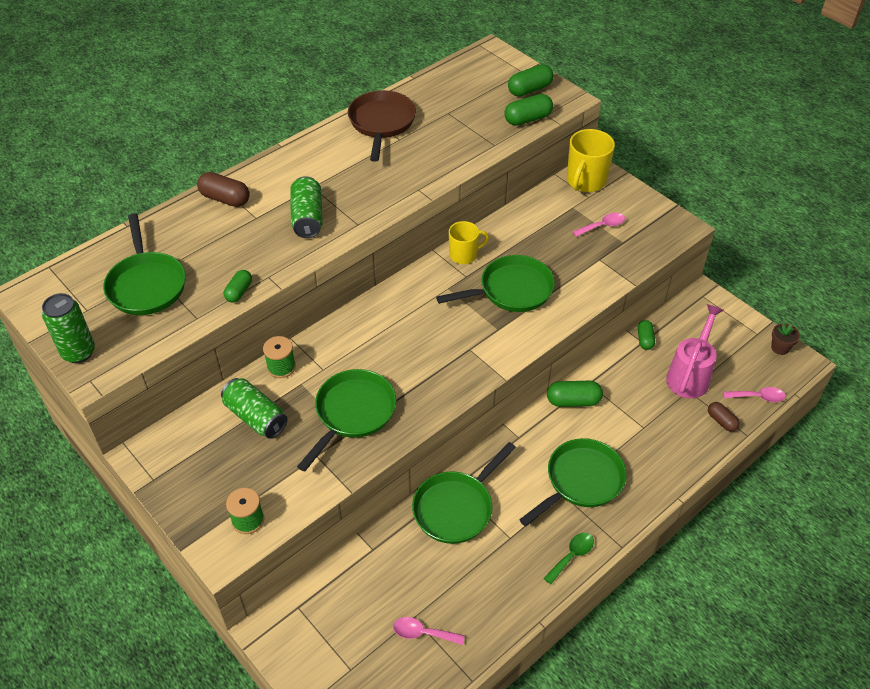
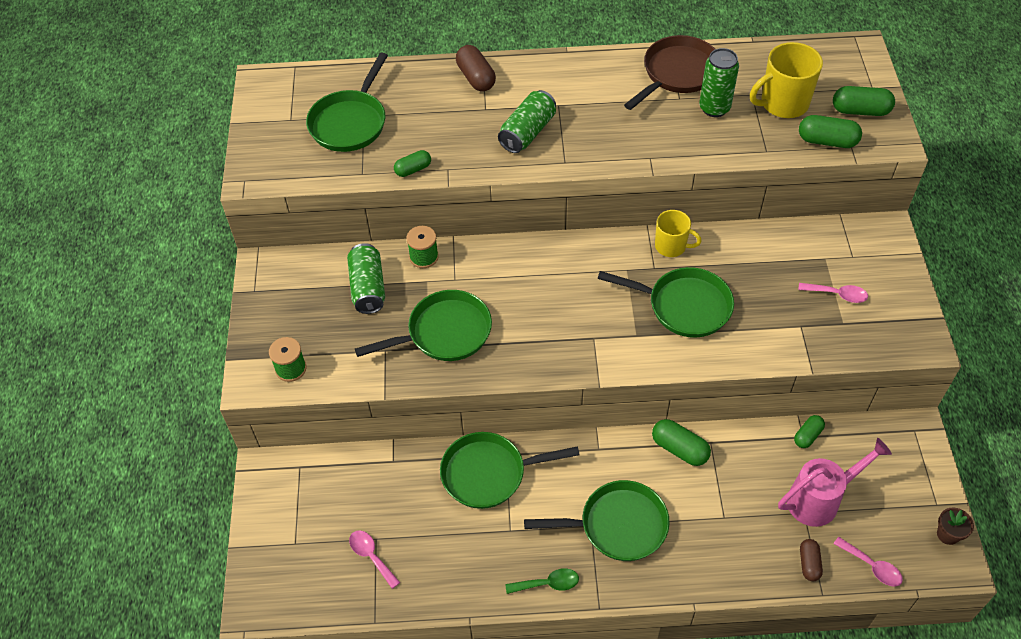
camera: 40 degrees right, 5 degrees up
(78, 352) = (256, 152): green can -> green can (714, 108)
(585, 181) = (865, 239): yellow mug -> yellow mug (783, 103)

